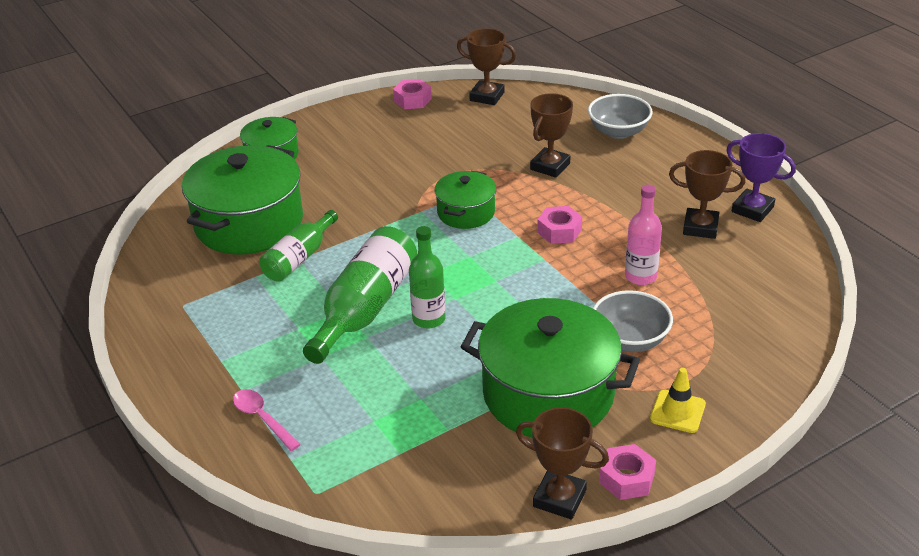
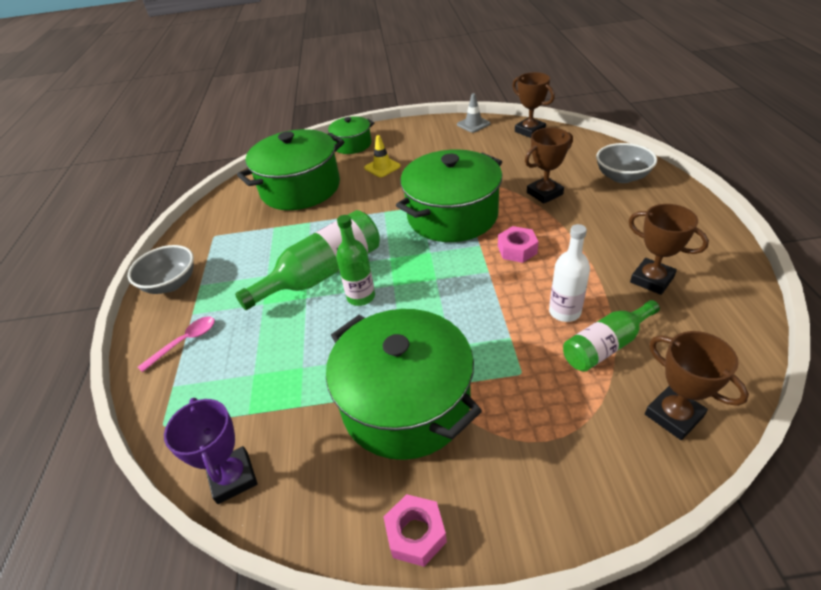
camera: 30 degrees right, 5 degrees up
(262, 418) = (185, 342): pink spoon -> pink spoon turned 60 degrees clockwise
(299, 258) = (311, 221): green bottle -> green bottle (606, 345)
(412, 100) = (473, 124): pink nut -> grey traffic cone
(466, 212) = (452, 215): green pot -> green pot, size x1.87
(559, 498) = (338, 526): brown trophy -> brown trophy (673, 415)
(630, 340) = (515, 374): grey bowl -> grey bowl (171, 284)
(640, 276) = (564, 312): pink bottle -> white bottle
(677, 411) = (515, 474): yellow traffic cone -> yellow traffic cone (382, 167)
(752, 209) = (716, 275): purple trophy -> purple trophy (233, 477)

